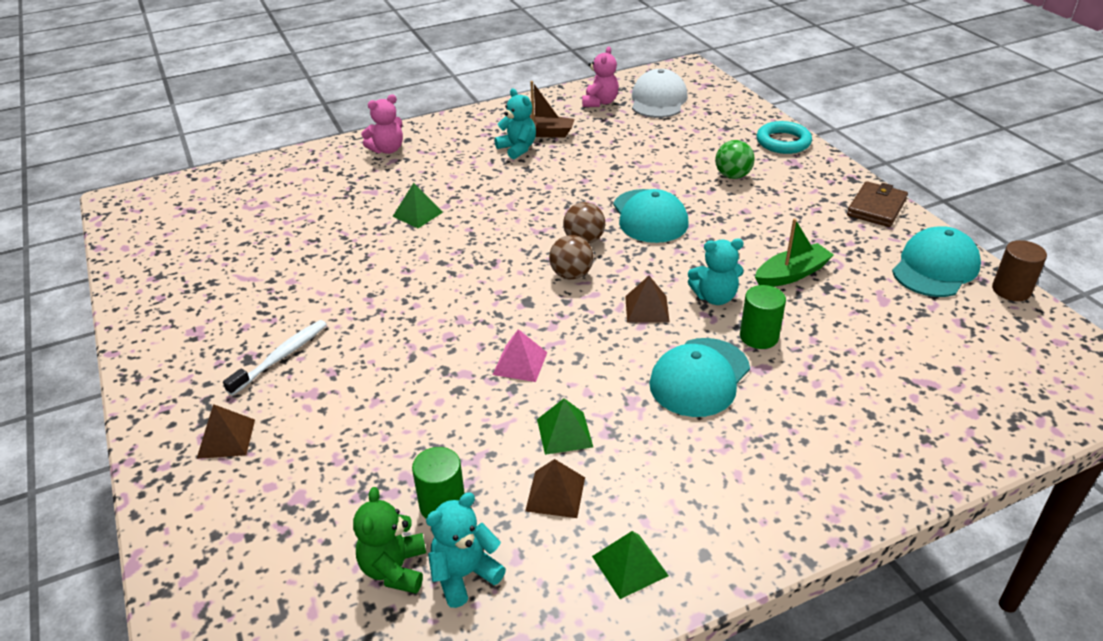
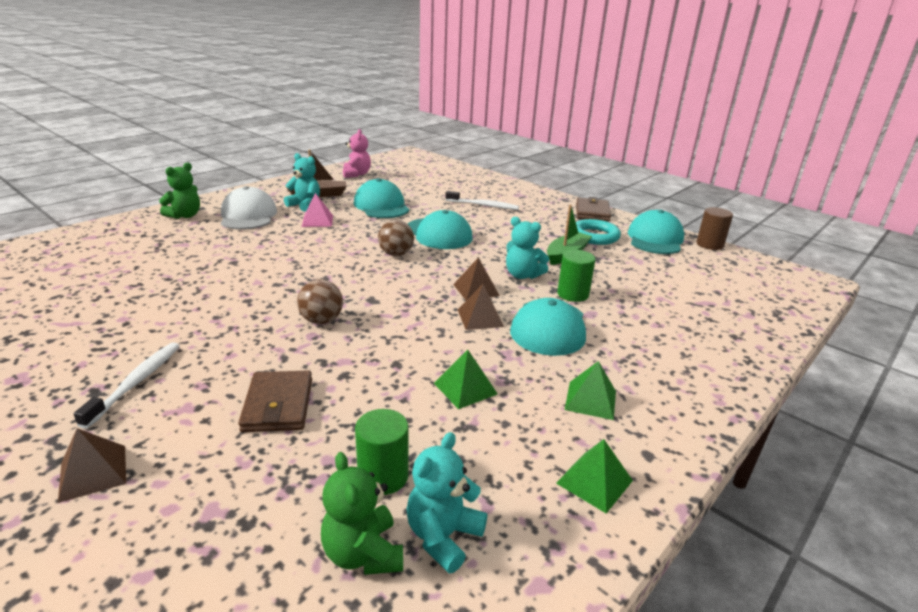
camera: 25 degrees left, 10 degrees down
(386, 409) = (278, 405): none -> brown wallet
(387, 149) = (185, 216): pink teddy bear -> green teddy bear
(417, 214) = (236, 254): green pyramid -> green pyramid (590, 400)
(520, 363) = (392, 344): pink pyramid -> pink pyramid (317, 221)
(555, 494) = (488, 439): brown pyramid -> brown pyramid (480, 318)
(571, 275) = (399, 277): brown ball -> brown ball (321, 320)
(604, 161) = (381, 206): none -> turquoise cap
(658, 100) = (400, 170): white cap -> white cap (248, 215)
(715, 297) = (522, 275): turquoise teddy bear -> turquoise teddy bear turned 60 degrees clockwise
(732, 176) = (483, 205): green ball -> white toothbrush
(783, 142) = (504, 185): turquoise ring -> turquoise ring (595, 236)

